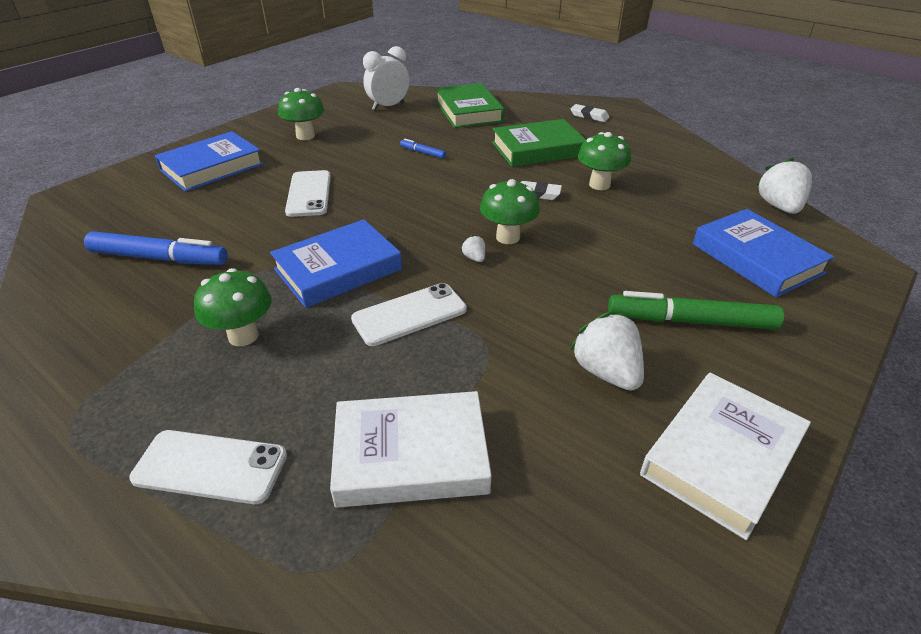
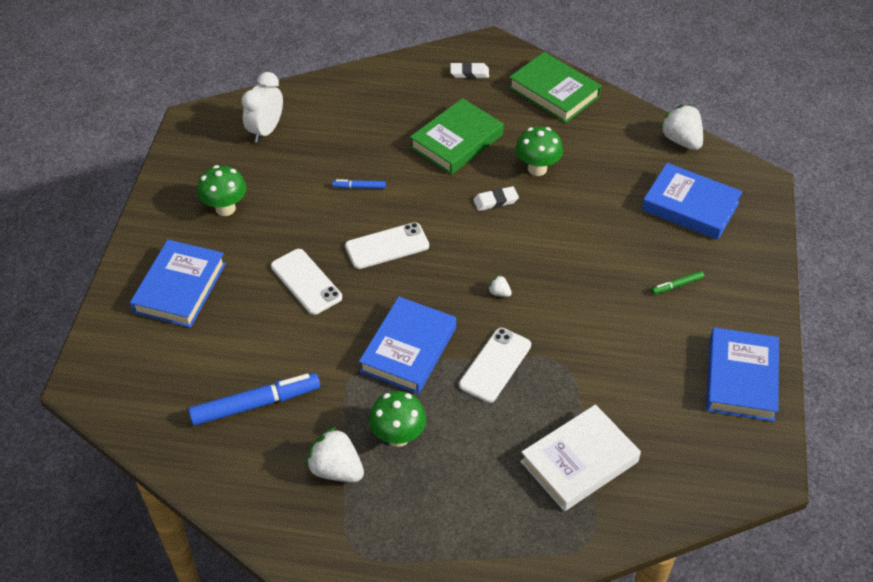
camera: 30 degrees left, 10 degrees up
(210, 467) = (473, 527): white phone -> white phone (387, 246)
(468, 111) = (352, 108): green book -> green book (554, 92)
(508, 237) = (508, 260): green mushroom -> none
(606, 372) = (649, 351): white strawberry -> white strawberry (336, 469)
(691, 321) = (677, 285): green marker -> green marker, size x0.47
(721, 457) = (741, 378): white book -> blue book

